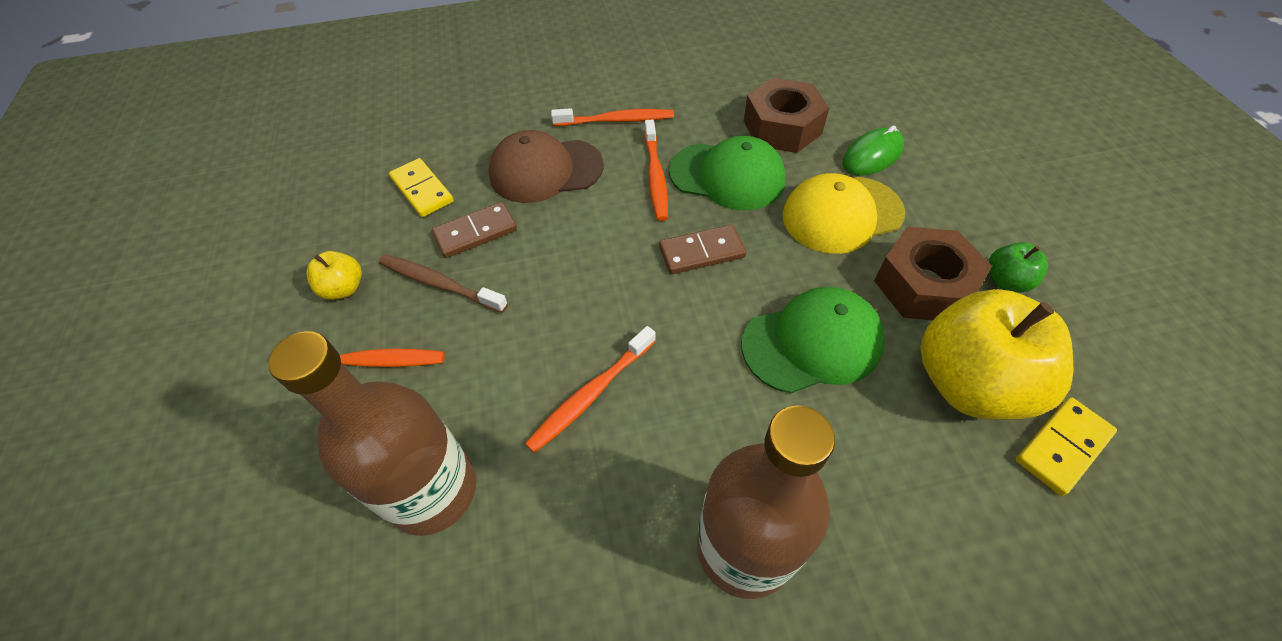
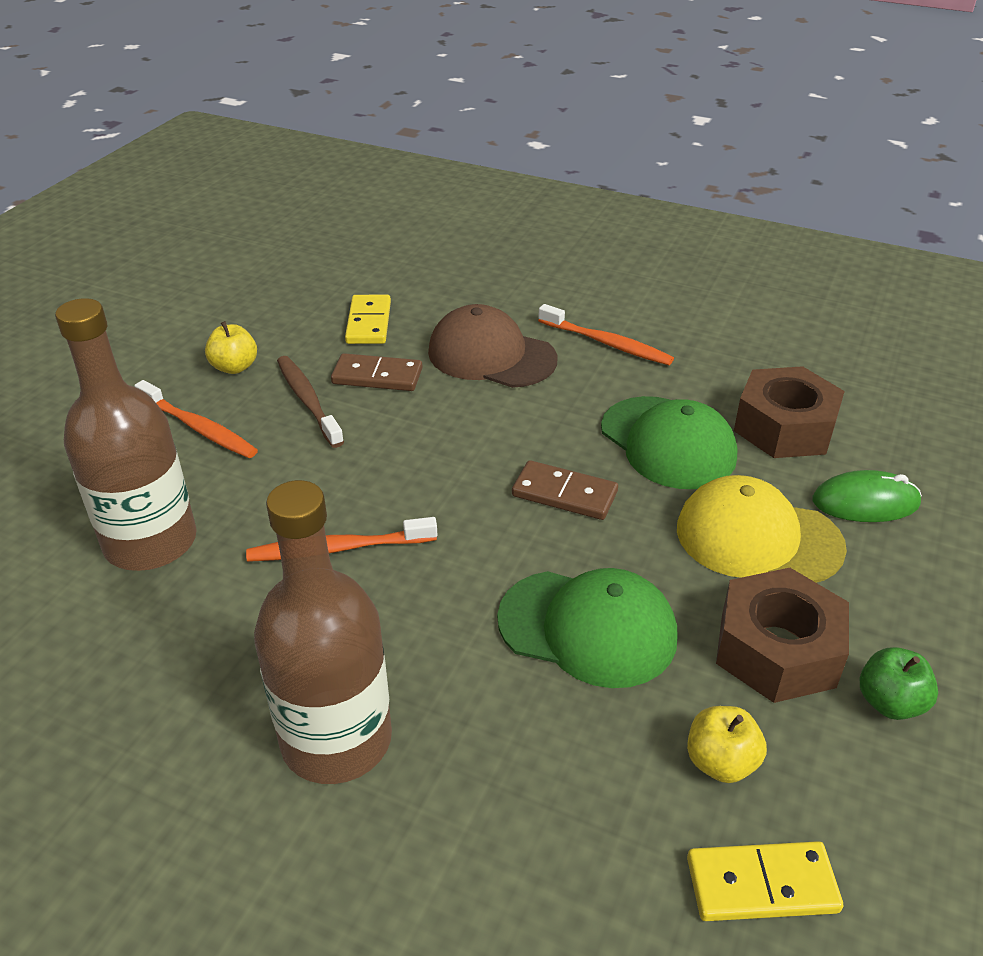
camera: 35 degrees right, 15 degrees down
(655, 176) = (592, 408): orange toothbrush -> none
(969, 383) = (720, 762): yellow apple -> yellow apple, size x0.45

